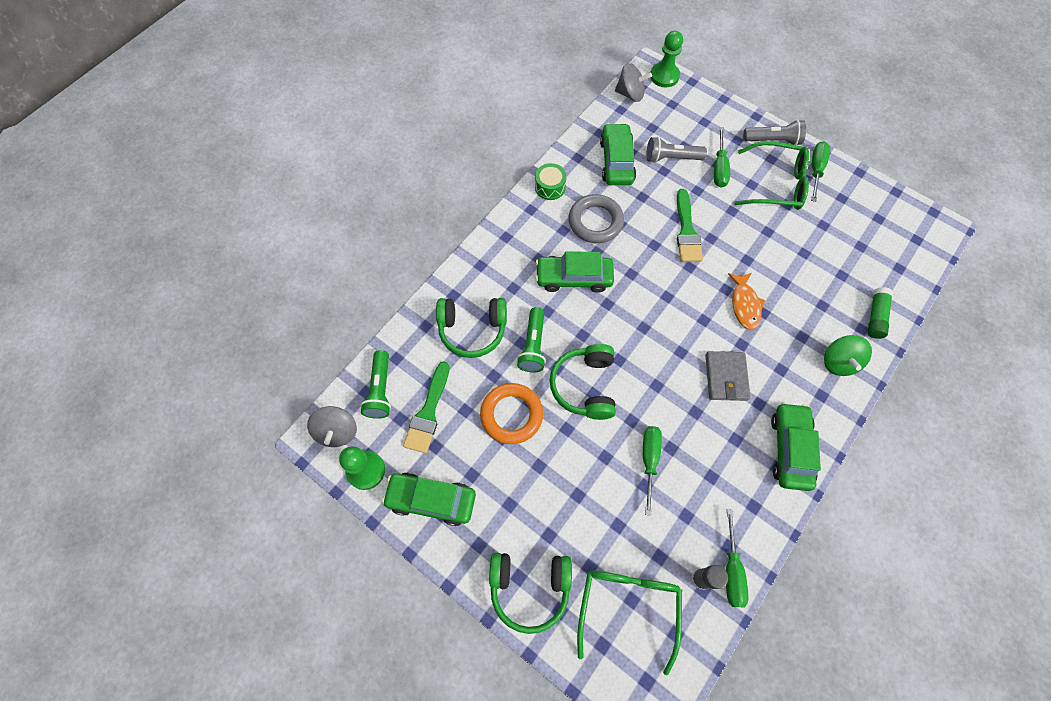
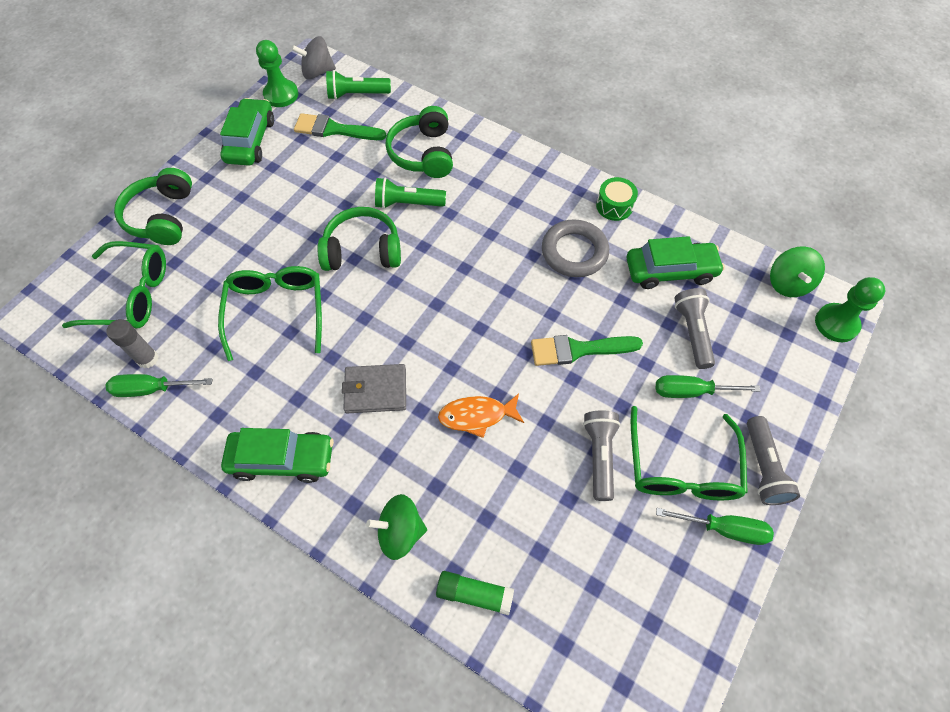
camera: 85 degrees right, 5 degrees down
(511, 415) = (331, 191): orange ring -> none
(574, 277) = (494, 234): green car -> none
(630, 94) = (788, 283): grey spinning top -> green spinning top
(649, 461) = (276, 311): green screwdriver -> green glasses
(771, 230) = (599, 456): none -> grey flashlight

